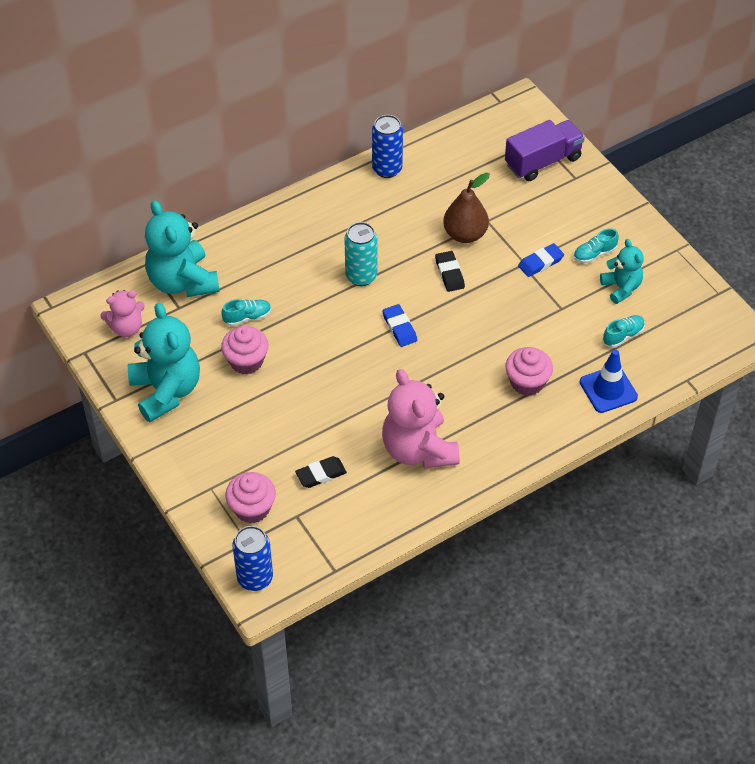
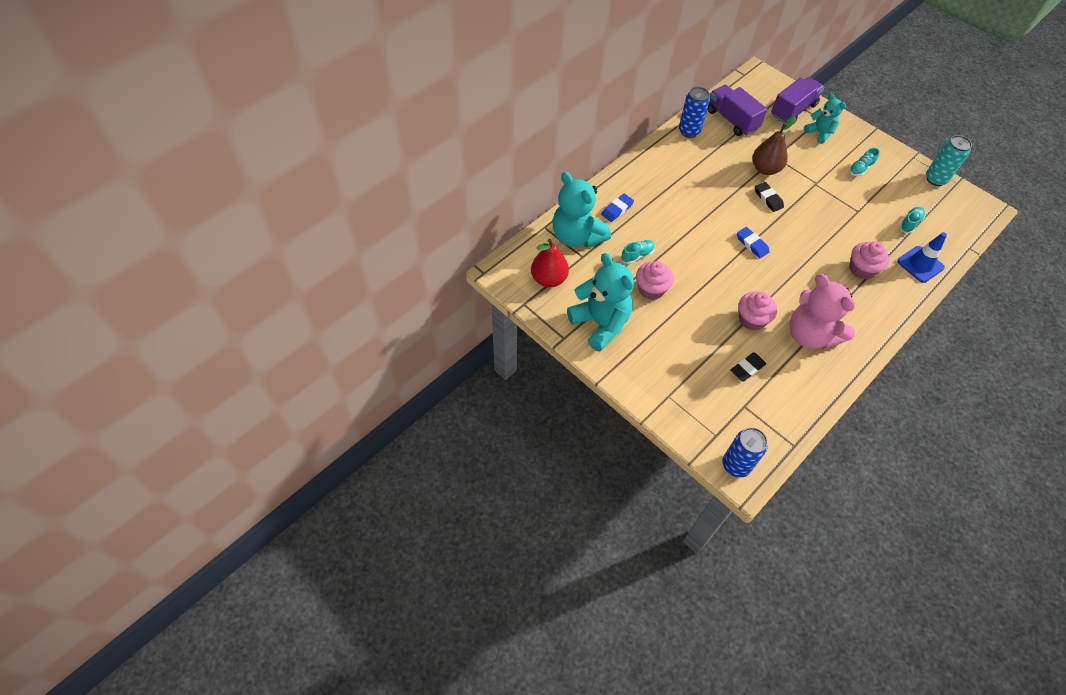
camera: 15 degrees left, 5 degrees up
(126, 328) = (549, 279): pink teddy bear -> red pear
(252, 508) = (707, 407): pink cupcake -> pink cupcake (751, 319)
(361, 276) = (706, 211): turquoise can -> turquoise can (935, 179)
(452, 162) = (731, 120): none -> purple truck
(540, 262) = (827, 180): blue eraser -> blue eraser (617, 209)
(621, 288) = (890, 189): turquoise teddy bear -> turquoise teddy bear (819, 133)

